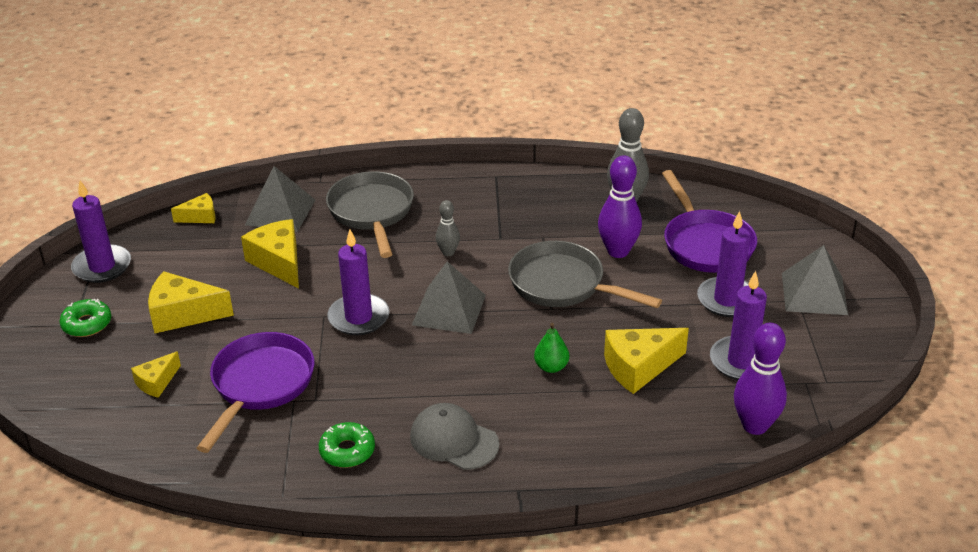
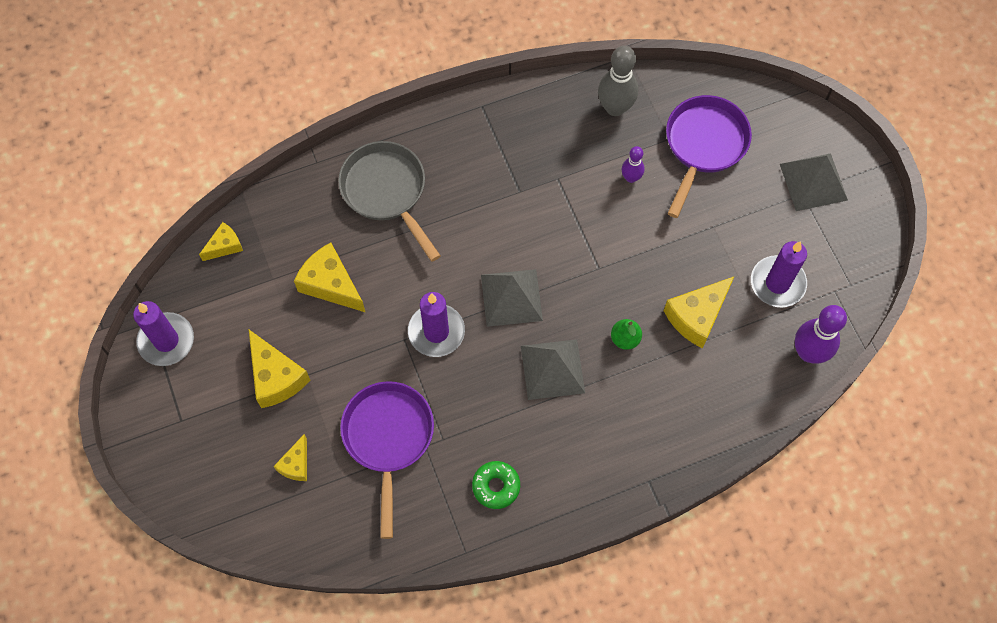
camera: 20 degrees left, 30 degrees up
(87, 324) = (194, 416): green donut -> none
(183, 314) = (276, 377): yellow cheese -> yellow cheese turned 105 degrees counterclockwise
(280, 212) = (299, 217): grey pyramid -> grey pyramid (552, 369)
(448, 252) = (480, 224): grey bowling pin -> none
(454, 440) = (577, 446): grey cap -> none
(562, 284) = (598, 235): grey pan -> none
(618, 251) = (631, 178): purple bowling pin -> purple bowling pin, size x0.56
(705, 244) = (704, 145): purple pan -> purple pan turned 120 degrees counterclockwise
(727, 300) = (744, 212): purple candle -> none

